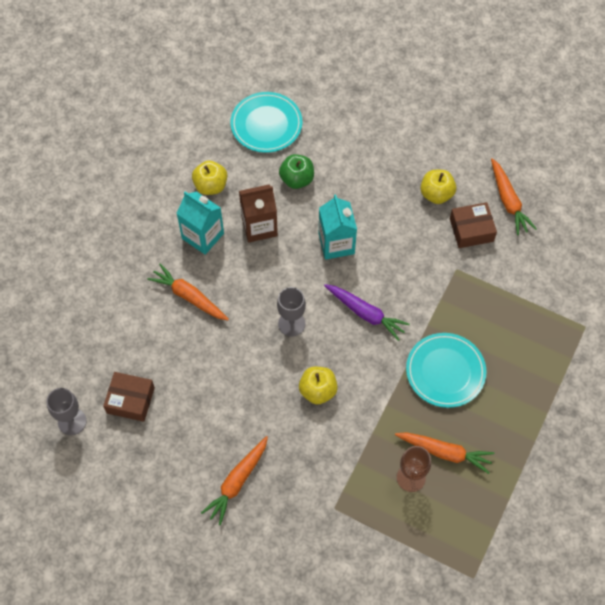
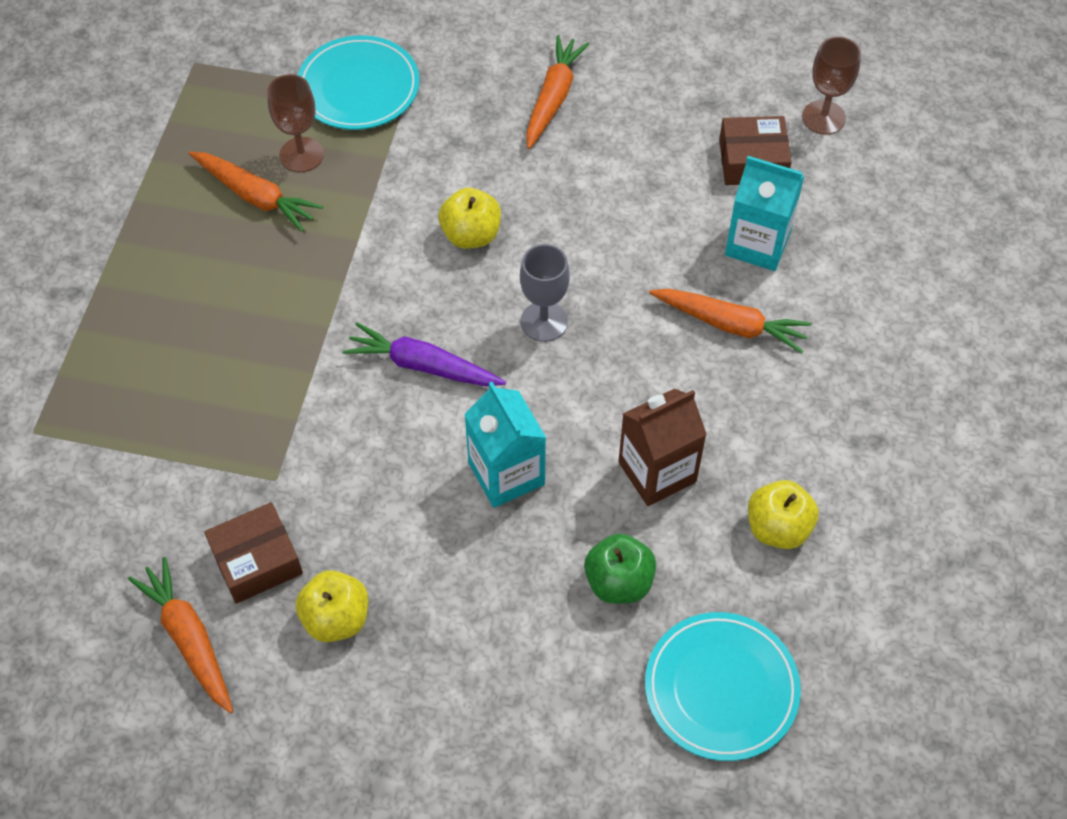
camera: 165 degrees right, 5 degrees down
(72, 421) = (823, 117): grey goblet -> brown goblet
(203, 236) = (751, 430): turquoise carton -> turquoise carton (757, 243)
(444, 452) = (255, 196): orange carrot -> orange carrot turned 150 degrees counterclockwise
(445, 371) = (271, 306): turquoise plate -> turquoise plate (358, 87)

